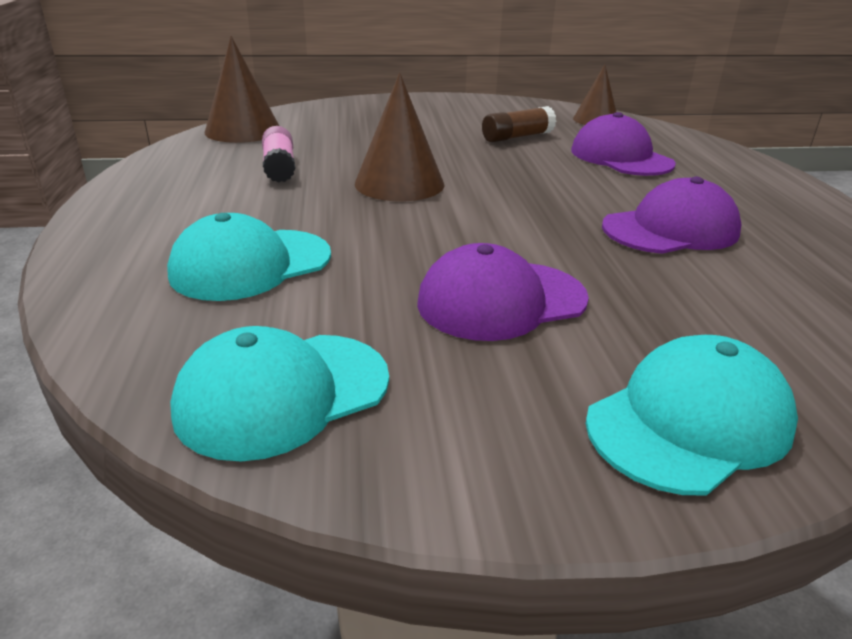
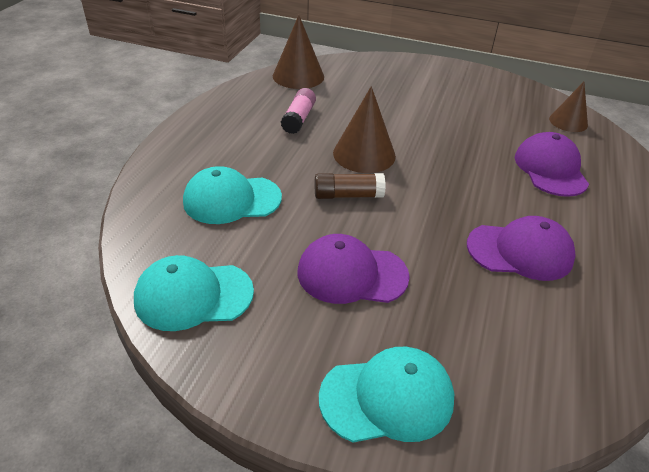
camera: 25 degrees right, 10 degrees up
(517, 137) = (486, 127): brown glue stick -> brown glue stick (348, 195)

